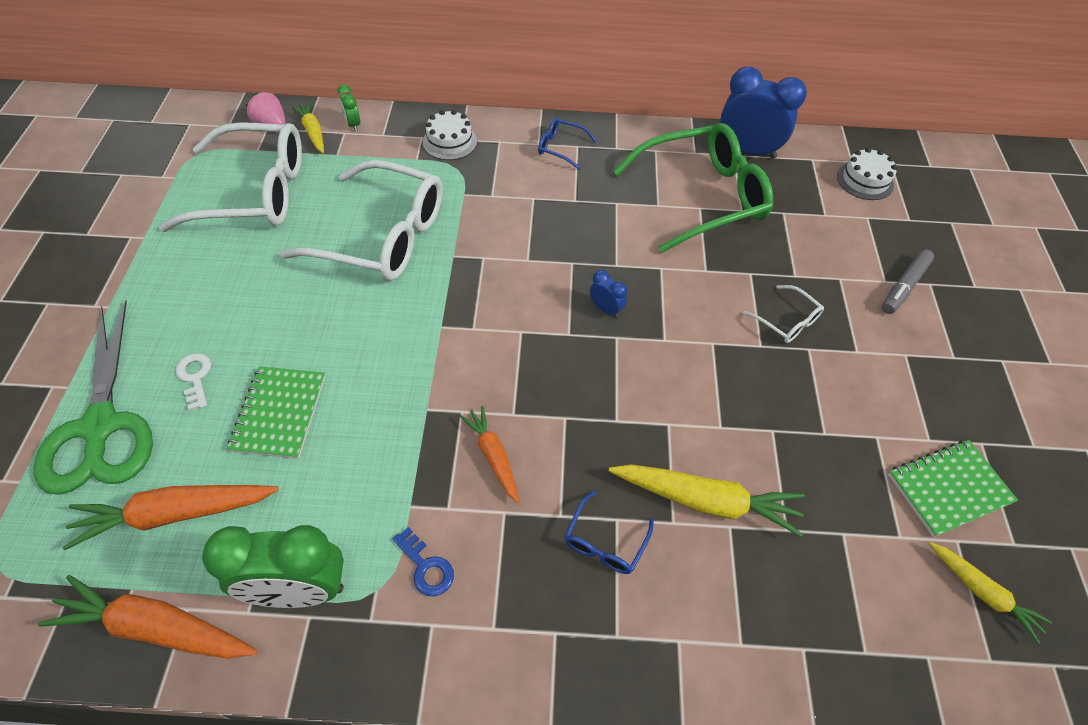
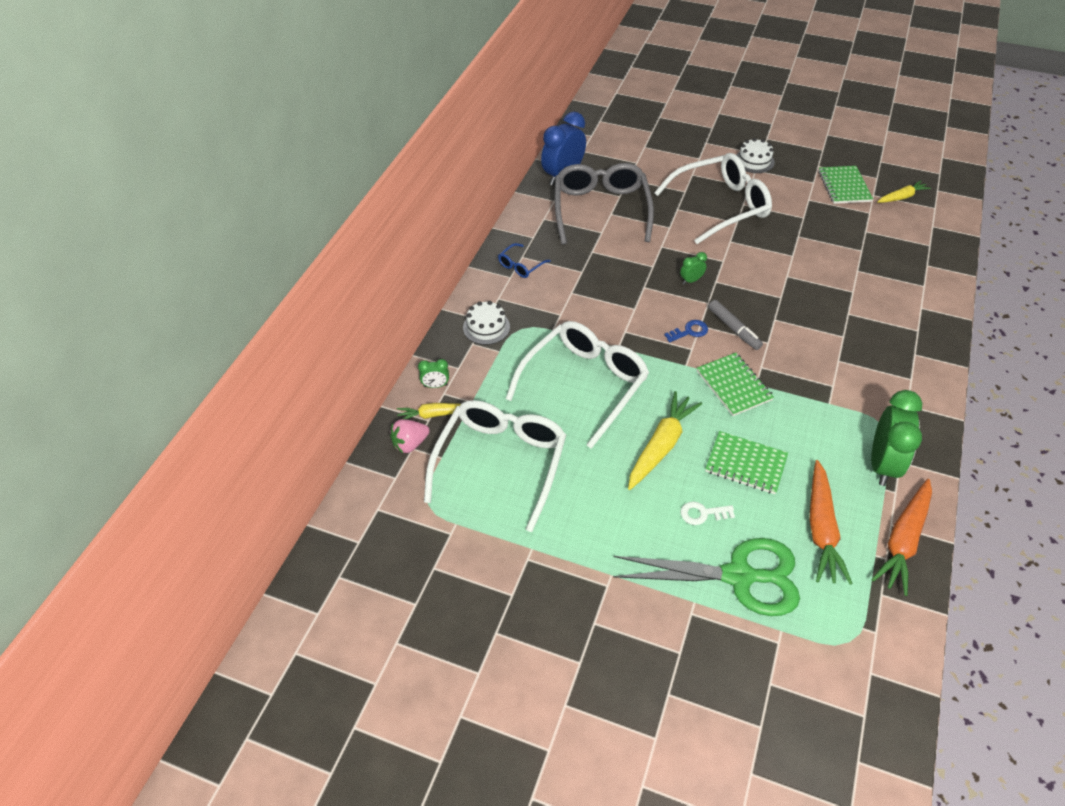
camera: 70 degrees left, 5 degrees down
(417, 383) = (734, 385): none -> green notebook
(426, 567) = (871, 402): blue key -> blue key (689, 331)
(493, 456) = (798, 358): orange carrot -> none
(605, 542) = (862, 321): blue glasses -> none
(606, 309) = (691, 280): blue clock -> green clock
(702, 197) = (601, 210): green glasses -> grey glasses
(706, 501) = (841, 274): yellow carrot -> yellow carrot (661, 445)
(787, 321) = (720, 206): white glasses -> white glasses, size x2.37
(865, 180) = (611, 136): white cake -> white cake (754, 161)
(904, 286) = (705, 152): grey marker -> grey marker (734, 329)

